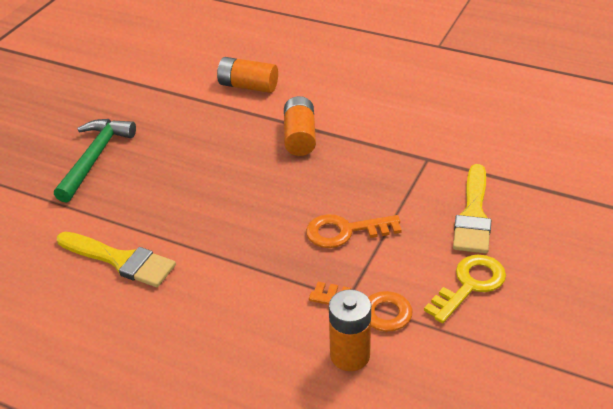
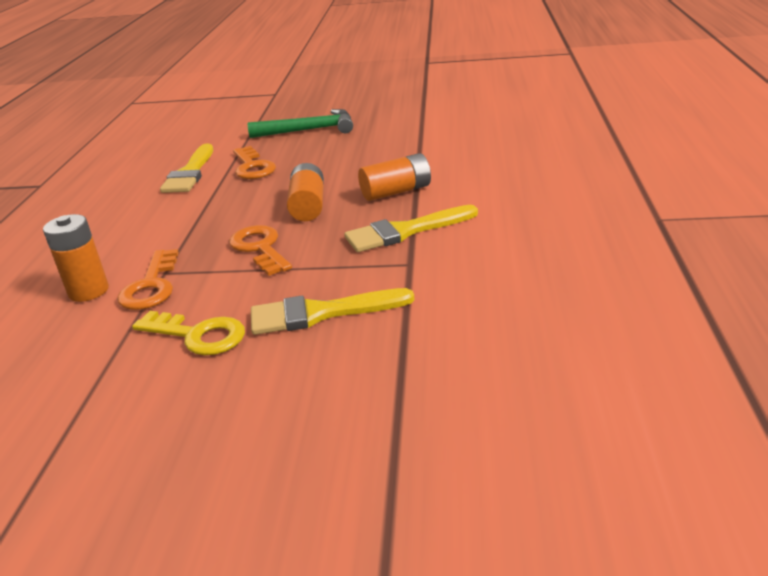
camera: 70 degrees right, 10 degrees down
(154, 212) = (252, 167): none -> orange key
(248, 86) = (460, 150): orange battery -> orange battery (308, 206)
(375, 149) = (405, 231): none -> yellow brush

